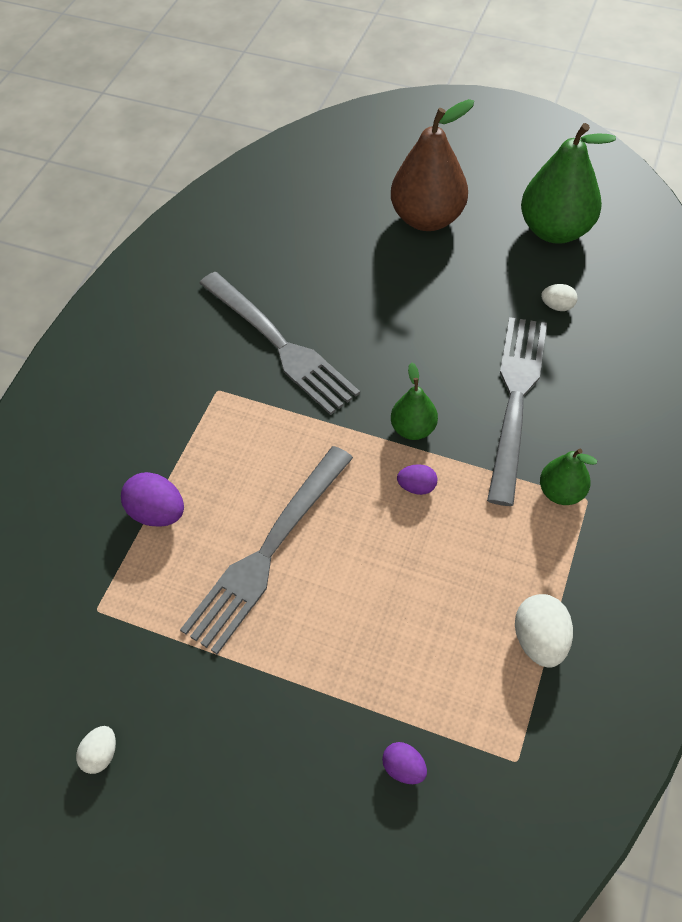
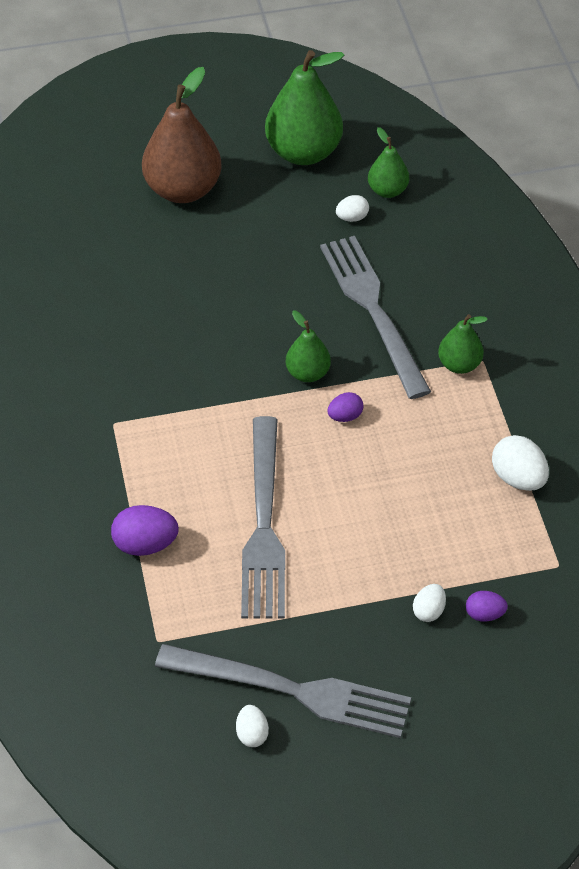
camera: 35 degrees left, 5 degrees down
(281, 345) = (140, 359): grey fork -> grey fork (294, 690)
(352, 730) = (428, 611): none -> white egg
(608, 296) = (387, 190): none -> green pear

